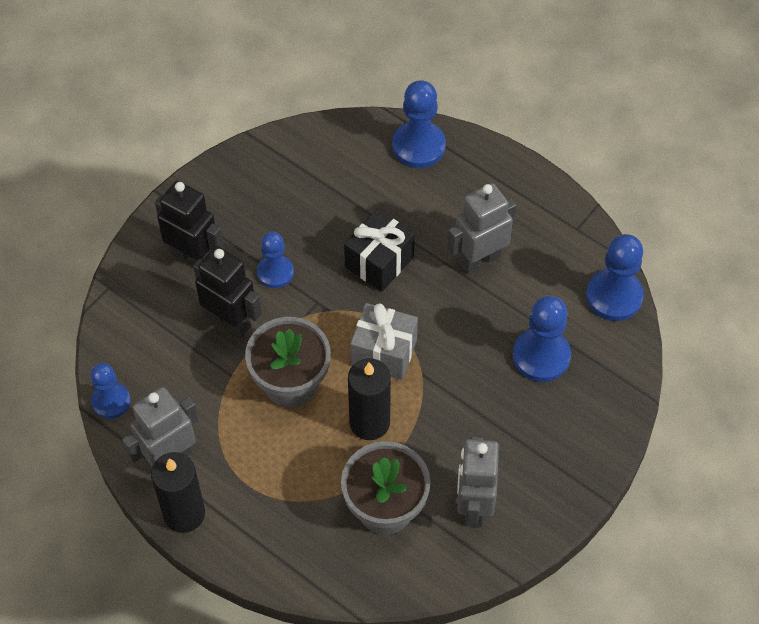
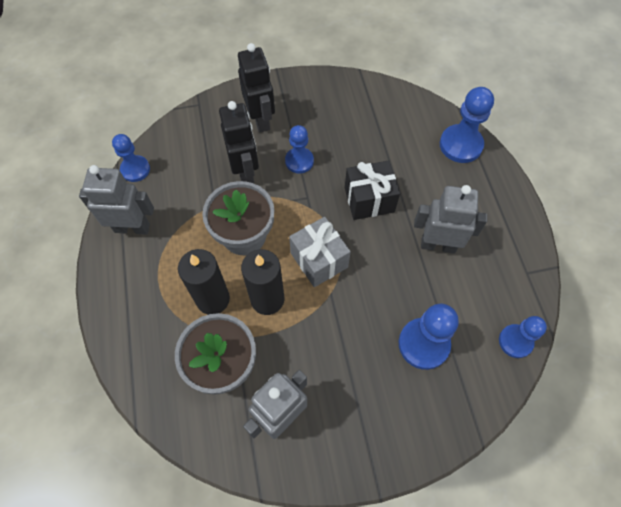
camera: 40 degrees right, 5 degrees up
(184, 514) = (106, 268): black candle -> black candle (213, 299)
(614, 296) = (515, 341): blue pawn -> blue pawn, size x0.66

